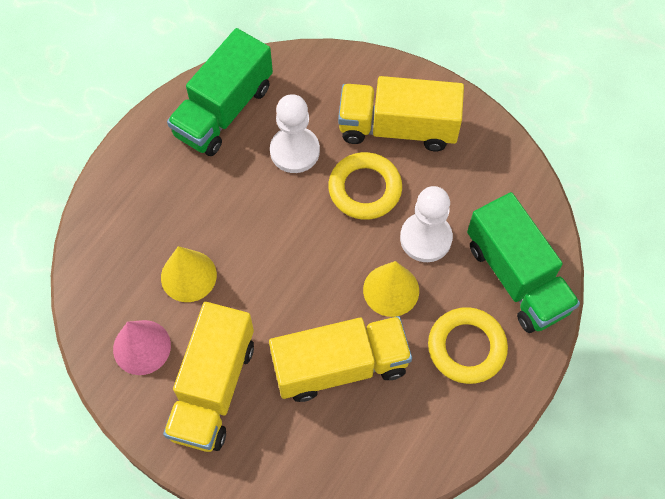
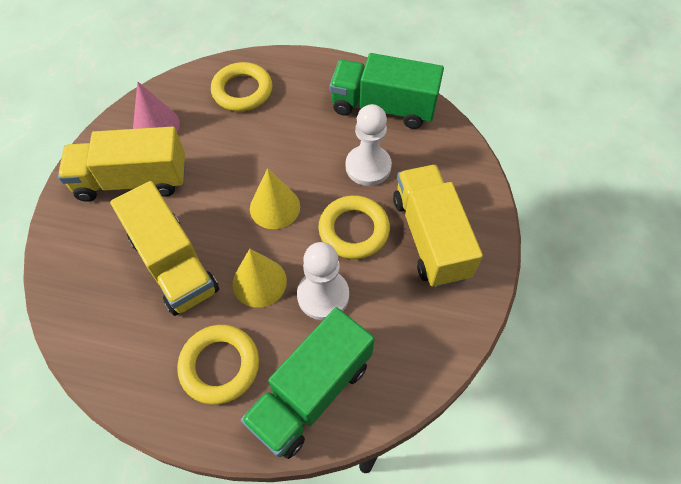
camera: 70 degrees right, 5 degrees down
(132, 241) = (242, 91): none -> yellow ring
(188, 276) = (225, 134): yellow cone -> yellow cone (275, 207)

